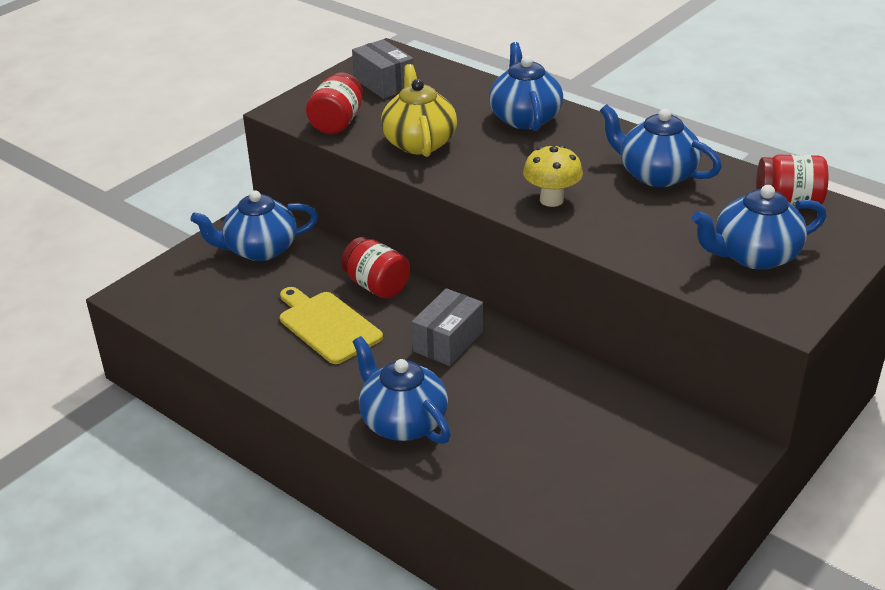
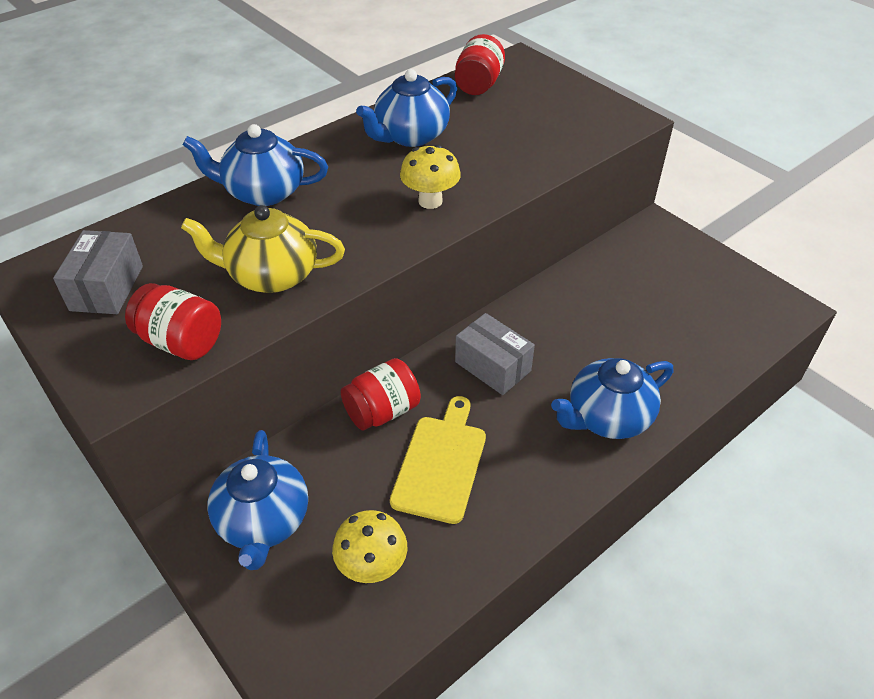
camera: 80 degrees left, 10 degrees up
(226, 305) = (372, 567): none -> yellow mushroom
(327, 325) = (441, 463): yellow cutting board -> yellow cutting board turned 135 degrees clockwise
(384, 83) = (107, 288): grey box -> grey box turned 60 degrees counterclockwise
(754, 256) = (549, 115): blue teapot -> none

